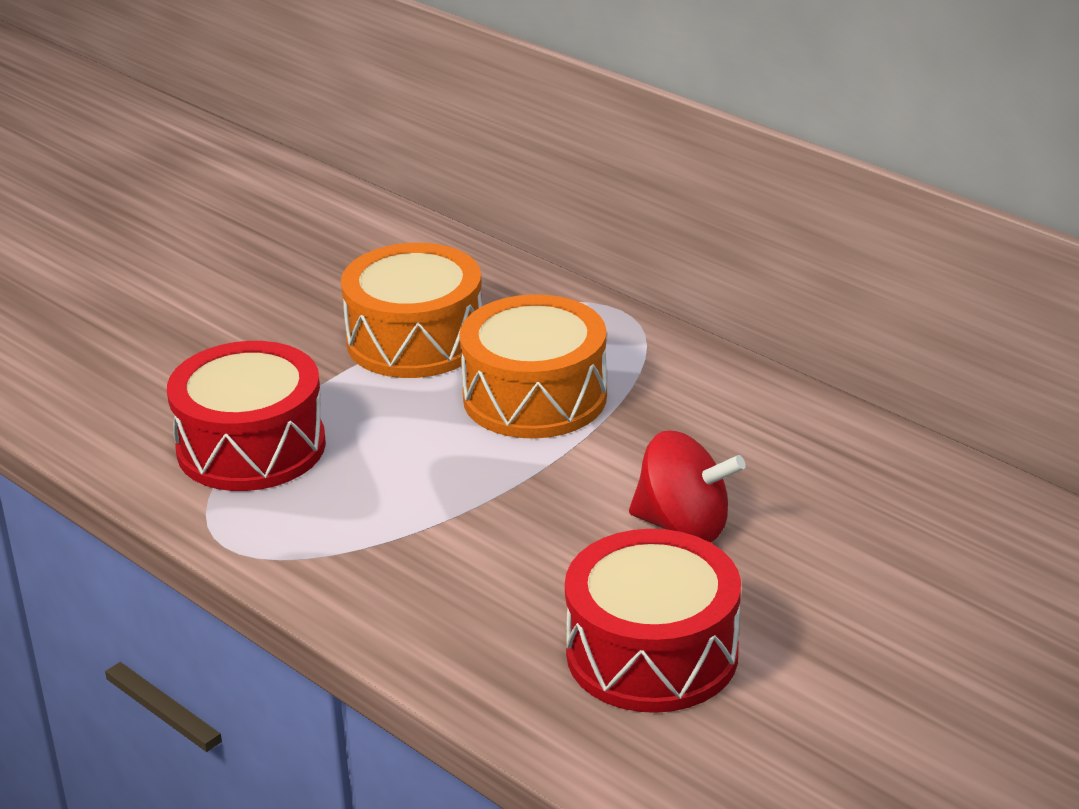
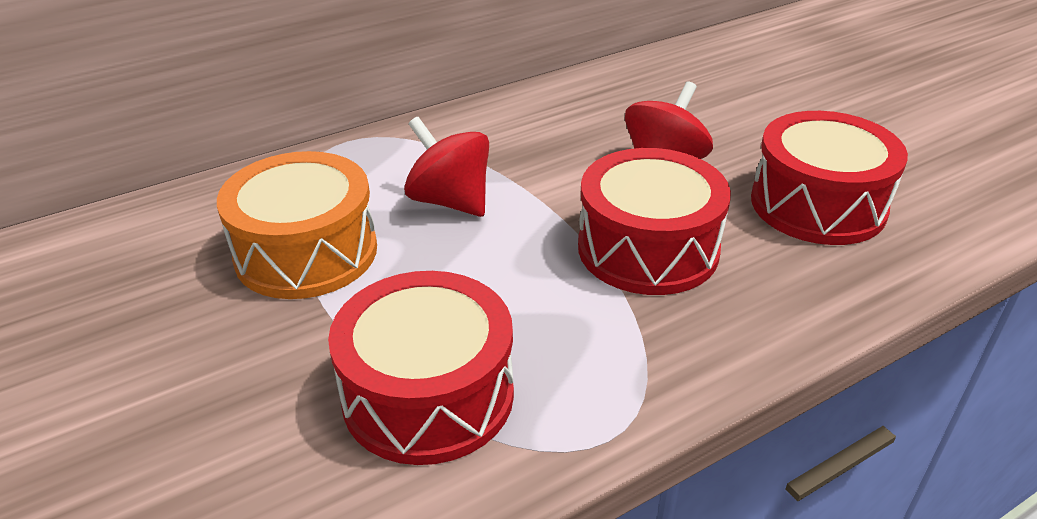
camera: 75 degrees left, 5 degrees up
(504, 534) = (648, 249): none -> red drum
(535, 397) = (450, 201): orange drum -> red spinning top

